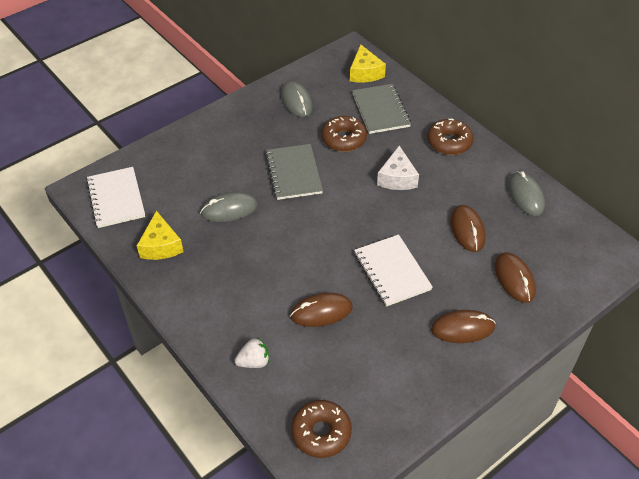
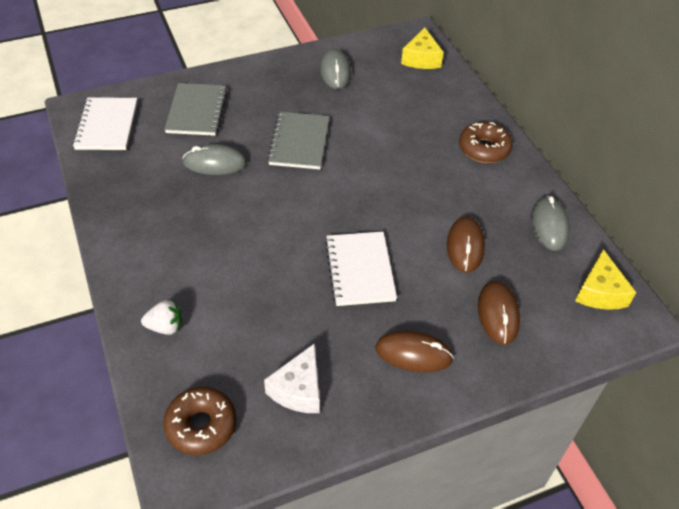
camera: 15 degrees right, 0 degrees up
(161, 245) = (128, 182): yellow cheese -> yellow cheese (600, 292)
(321, 312) = (262, 293): brown mouse -> none
(344, 139) = (368, 120): brown donut -> none
(380, 110) = (421, 100): grey notebook -> grey notebook (197, 111)
(397, 178) = (409, 173): white cheese -> white cheese (298, 389)

